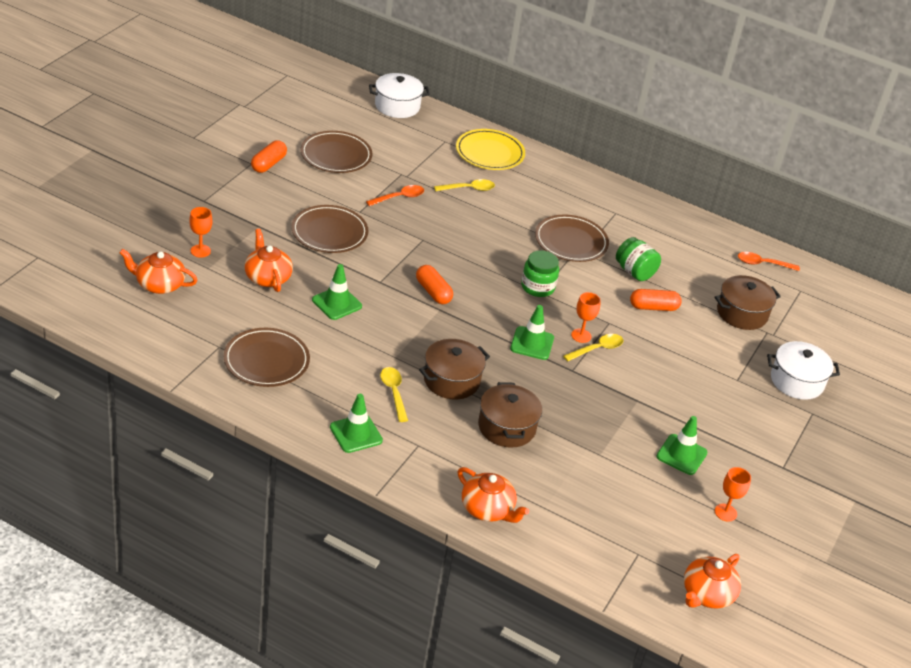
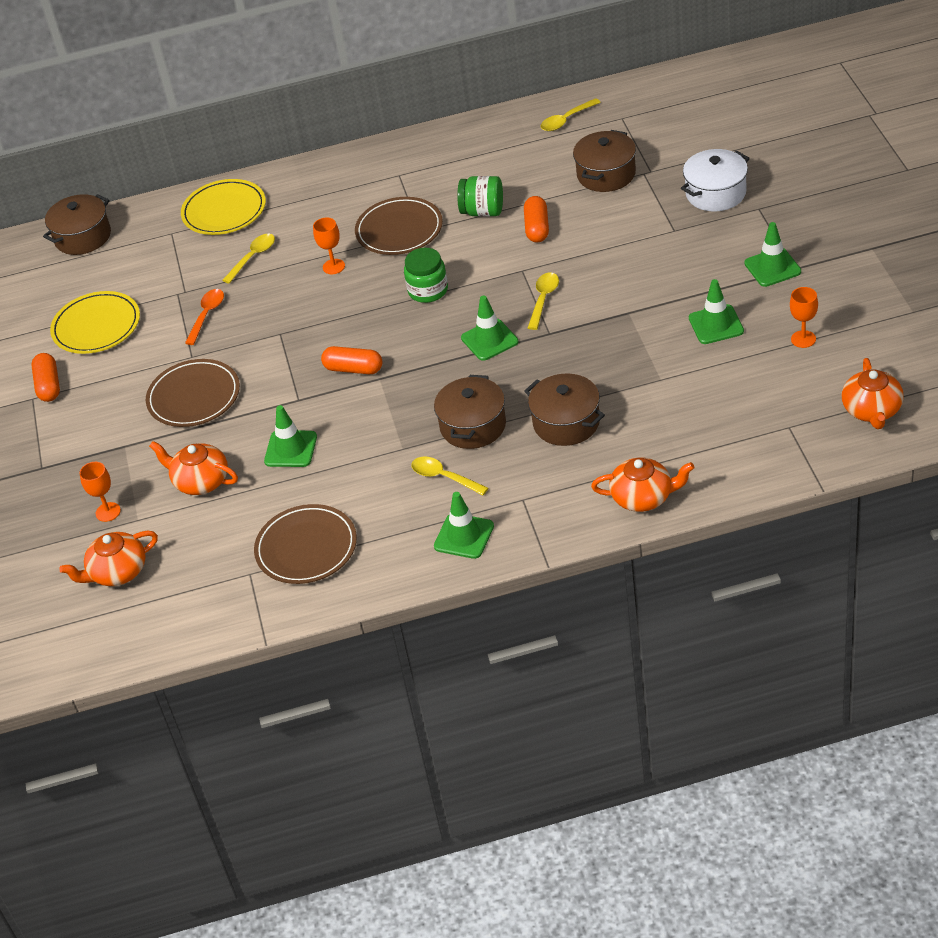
camera: 30 degrees left, 5 degrees up
(336, 155) = (96, 326): brown plate -> yellow plate
(397, 106) = (83, 237): white pot -> brown pot
(581, 336) = (516, 300): orange goblet -> orange goblet (333, 266)
(653, 307) = (537, 228): orange capsule -> orange capsule turned 45 degrees counterclockwise
(763, 264) = (566, 120): orange spoon -> yellow spoon
(769, 454) = (772, 267): none -> green traffic cone

